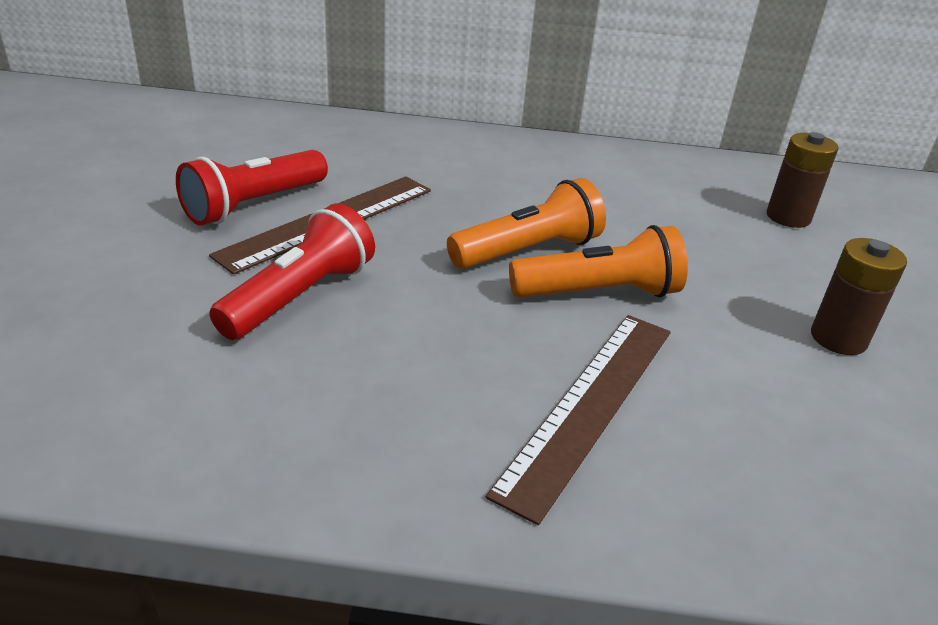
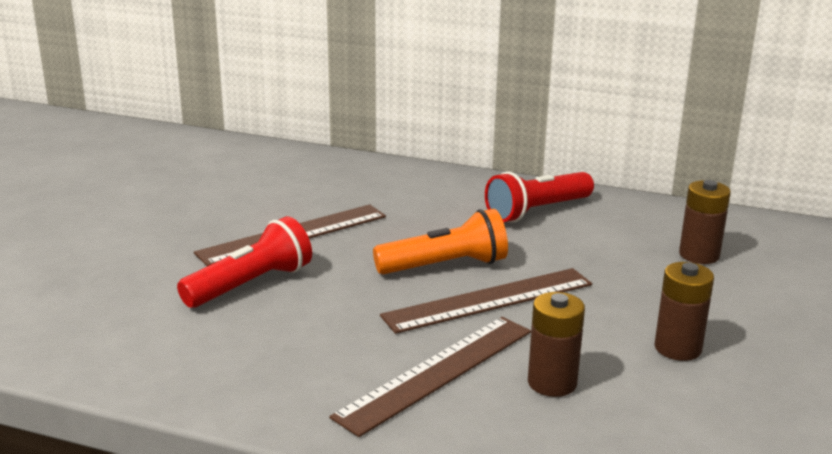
camera: 15 degrees right, 10 degrees down
(254, 205) = (240, 219): red flashlight -> red flashlight (537, 211)
(599, 293) = (488, 300): orange flashlight -> brown ruler
(731, 404) = (552, 383): none -> brown battery

